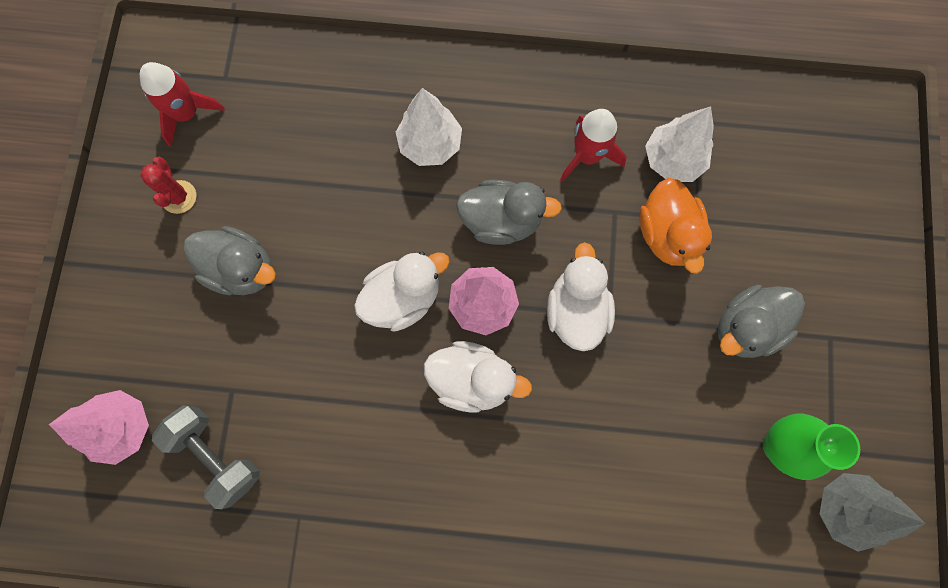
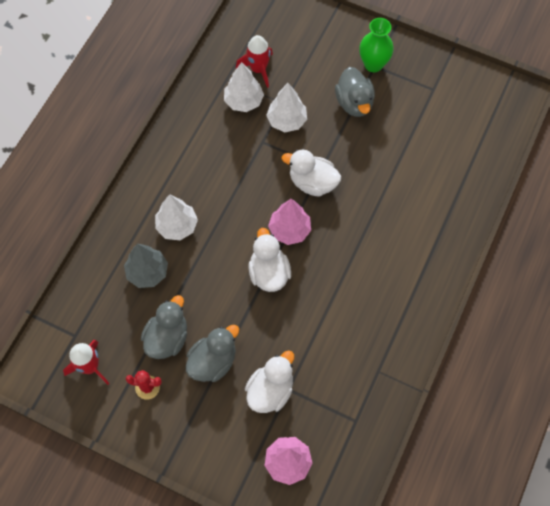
camera: 70 degrees left, 10 degrees down
(216, 455) = (325, 409): grey dumbbell -> none
(472, 380) = (332, 251): white duck -> white duck (270, 390)
(501, 221) = (243, 203): grey duck -> grey duck (167, 338)
(587, 156) = (222, 143): red rocket -> red rocket (258, 69)
(667, 234) = (286, 120): orange duck -> white tree
(779, 446) = (422, 112): green vase -> green vase (373, 64)
(844, 509) = (464, 96): grey tree -> grey tree (147, 272)

